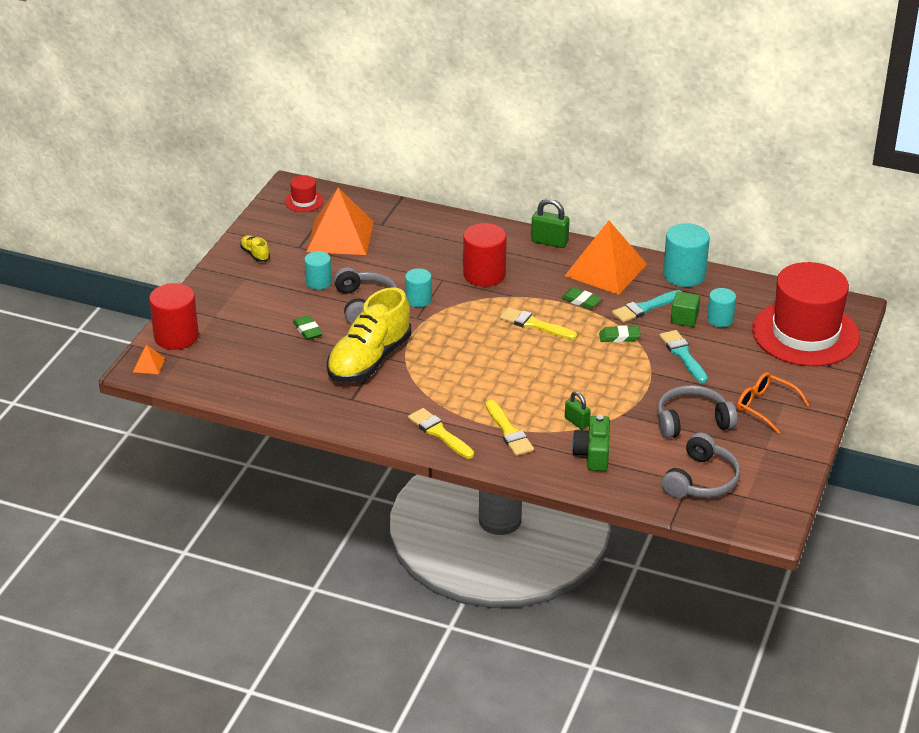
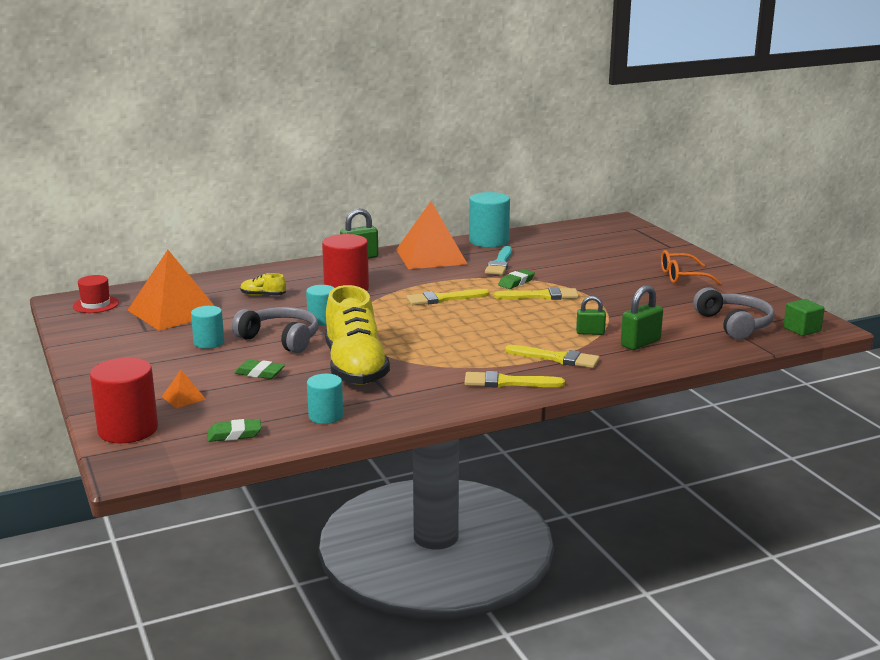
camera: 45 degrees left, 15 degrees down
(149, 365) = (135, 461): orange pyramid -> orange pyramid (183, 398)
(255, 254) = (108, 349): yellow shoe -> yellow shoe (263, 295)
(581, 301) = (449, 276): green eraser -> green eraser (234, 434)
(593, 454) = (640, 343): green camera -> green padlock
(611, 363) = (541, 296): none -> yellow brush
(683, 355) = (576, 274): turquoise brush -> none
(684, 319) = (537, 259): green cube -> green cube (802, 329)
(692, 421) = (659, 301): grey headphones -> none
(720, 319) = (559, 251): turquoise cylinder -> turquoise cylinder (326, 416)
(805, 333) = (623, 239): red hat -> none

